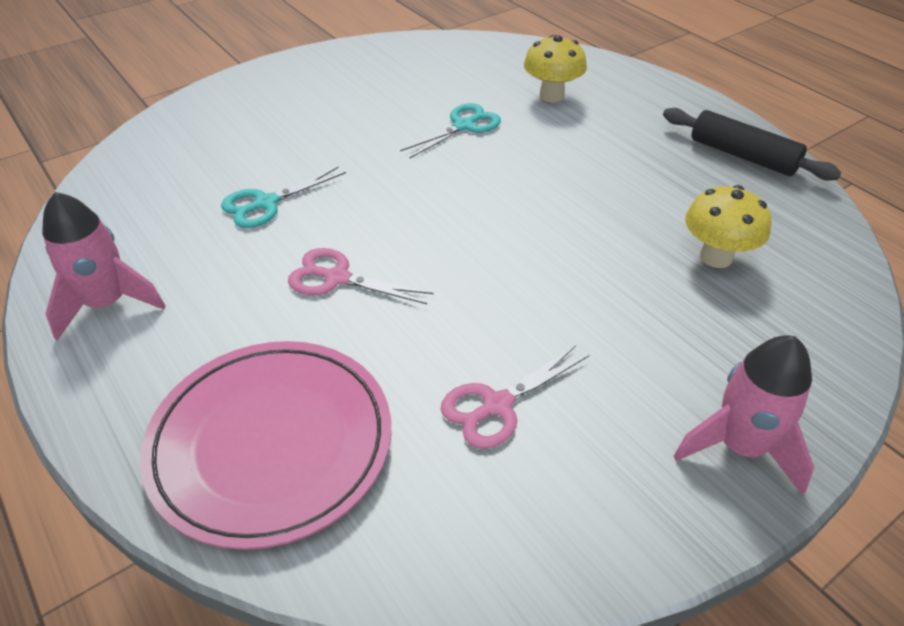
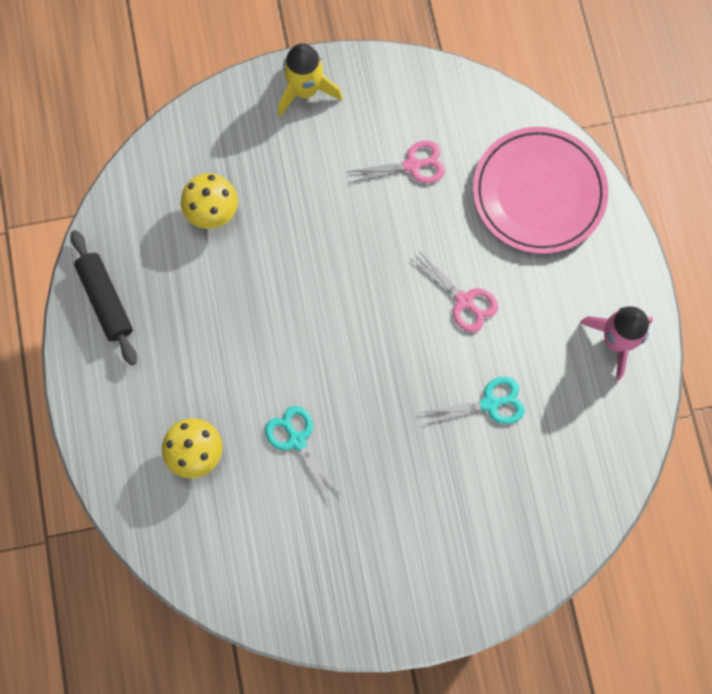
camera: 155 degrees left, 30 degrees up
(463, 126) = (297, 440): turquoise scissors -> turquoise scissors turned 75 degrees clockwise
(740, 447) = (305, 90): pink rocket -> yellow rocket

